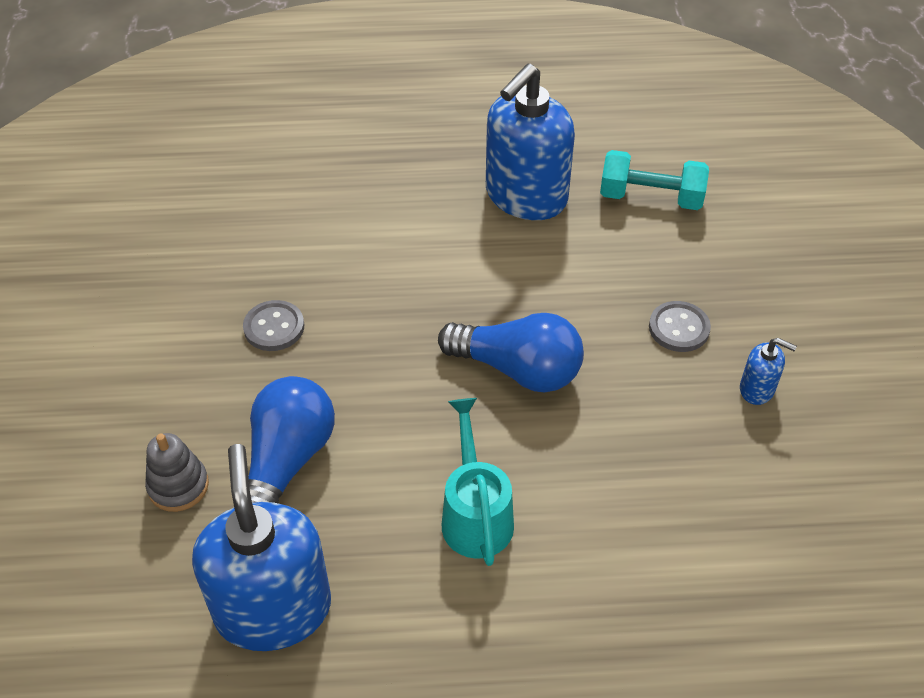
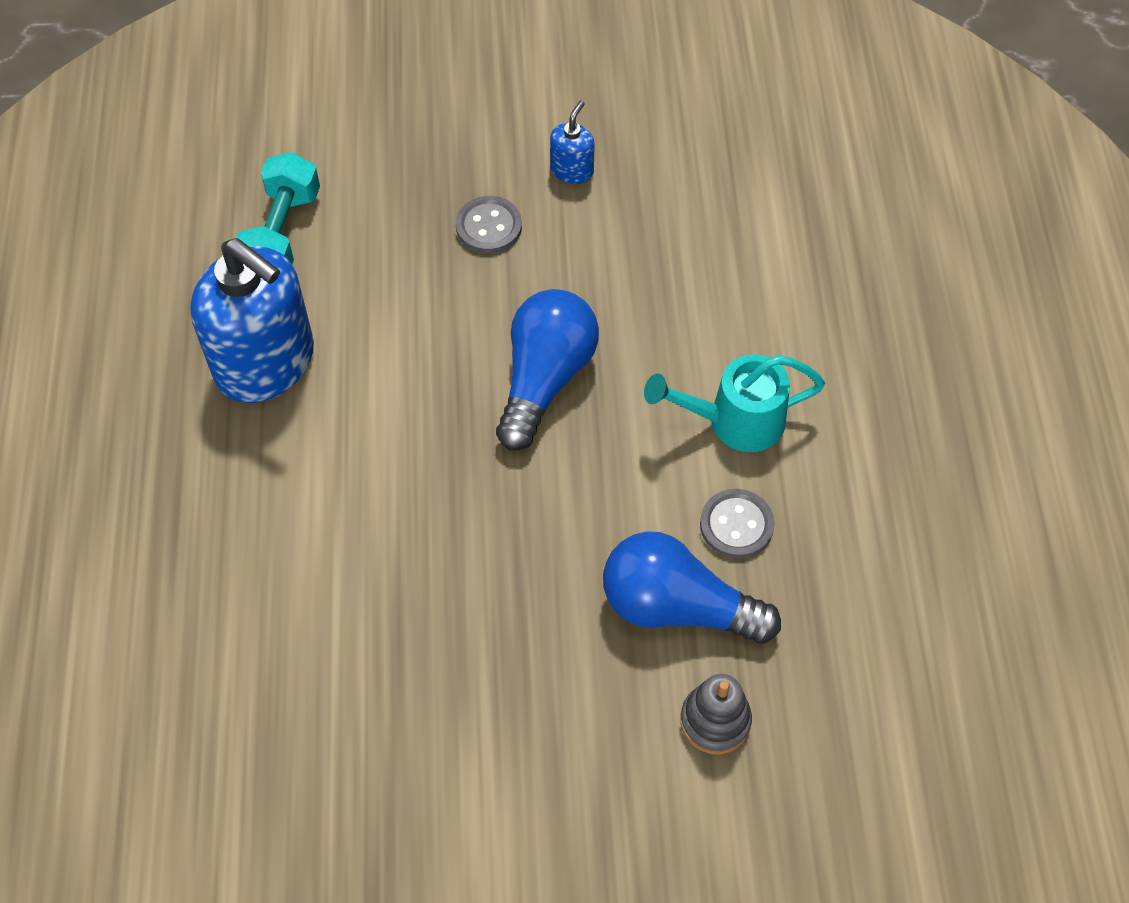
camera: 90 degrees left, 10 degrees up
(273, 609) = (859, 604): blue soap dispenser -> none
(274, 327) = (475, 640): grey button -> grey button (736, 525)

